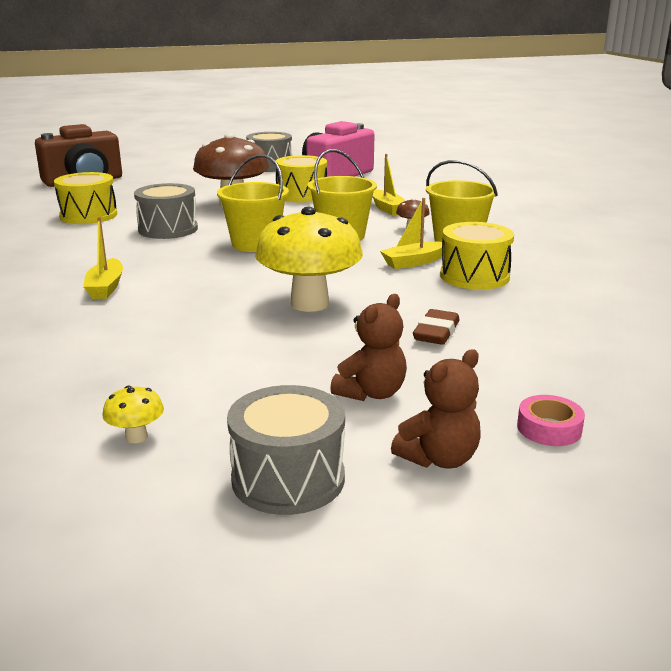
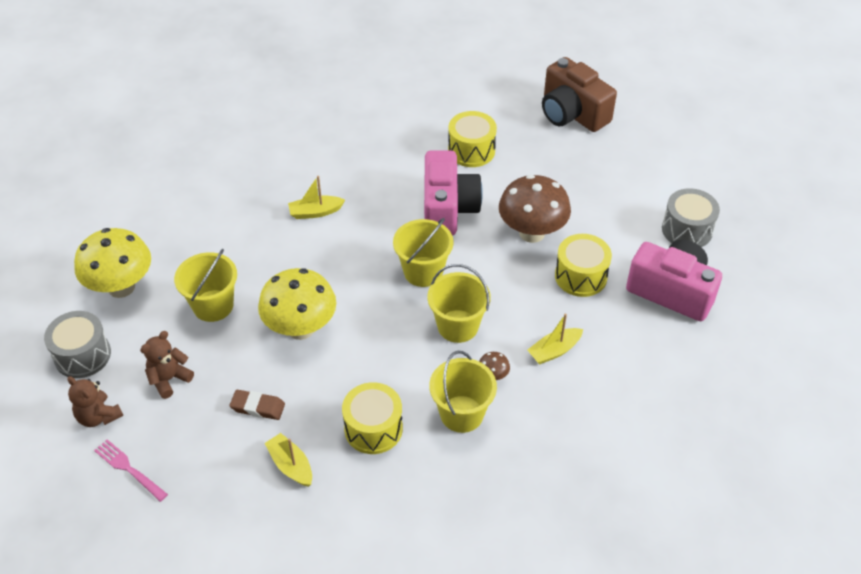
camera: 80 degrees right, 25 degrees up
(136, 437) = (121, 287): yellow mushroom -> yellow mushroom, size x2.46
(168, 229) = (448, 208): grey drum -> pink camera
(235, 357) = (213, 306): none -> yellow bucket
(371, 393) = (169, 379): brown teddy bear -> brown teddy bear turned 105 degrees clockwise
(413, 262) = (399, 384): yellow boat -> yellow boat (291, 465)
(549, 428) = (129, 469): pink tape -> pink fork

